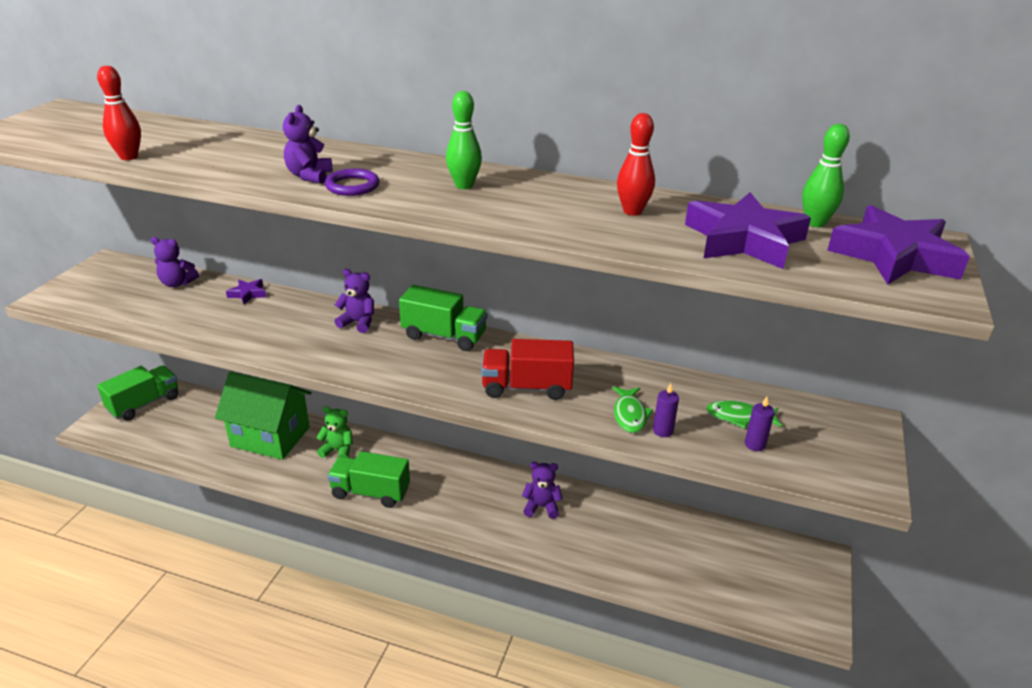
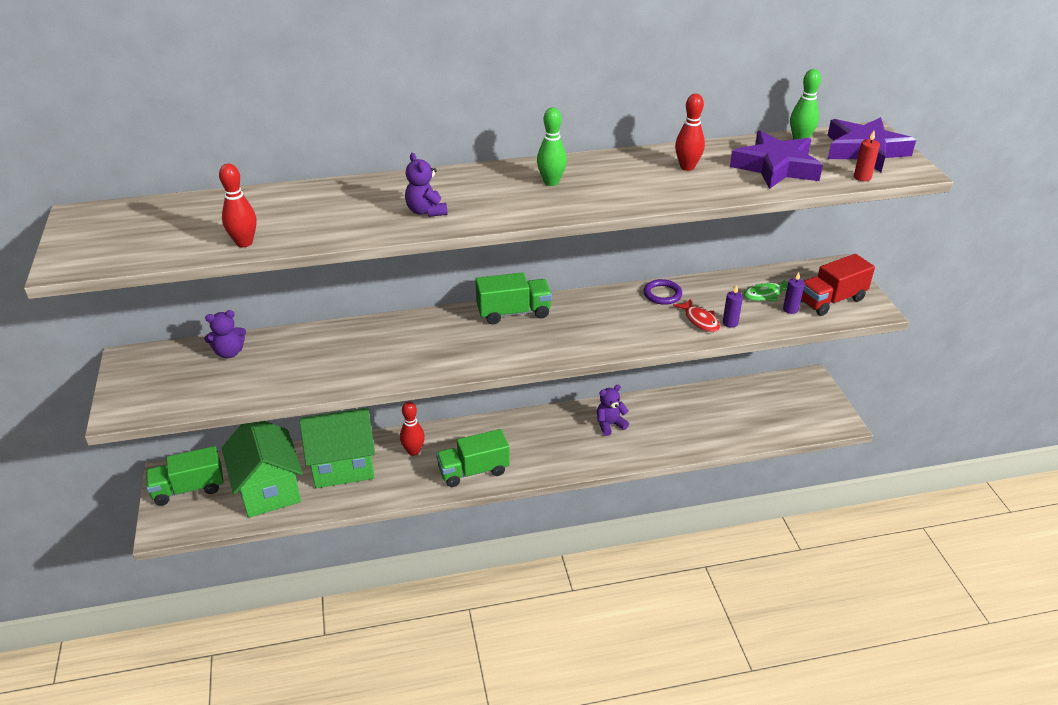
camera: 30 degrees left, 5 degrees up
(144, 404) = (189, 488): green truck -> green truck turned 120 degrees counterclockwise
(196, 431) = (268, 489): none -> green house
(248, 294) = (309, 338): purple star -> none
(338, 450) = (413, 451): green teddy bear -> red bowling pin
(352, 186) = (472, 209): purple ring -> purple ring (662, 294)
(358, 323) = (434, 327): purple teddy bear -> none
(526, 387) = (614, 328): red truck -> red truck (831, 300)
(630, 415) = (700, 320): green fish -> red fish
(851, 282) = (862, 177): none -> red candle

